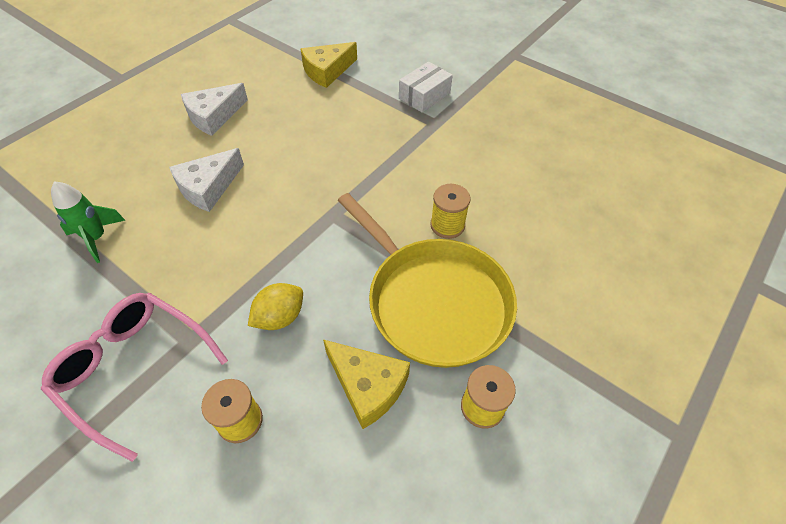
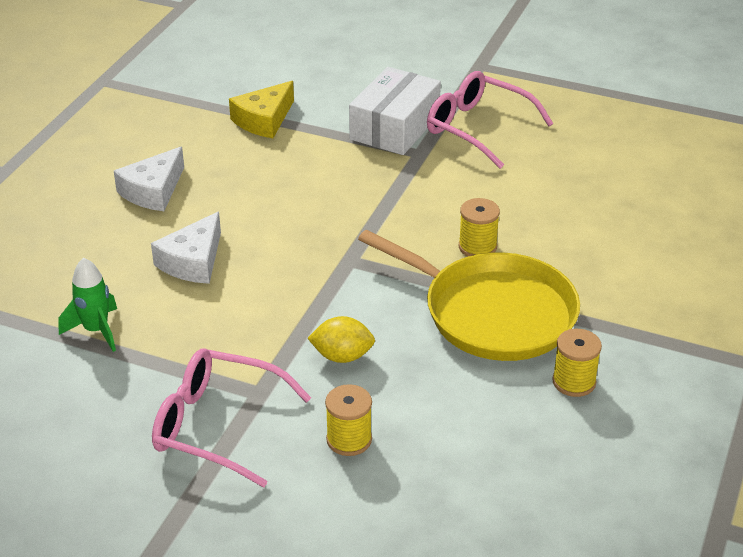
camera: 15 degrees left, 15 degrees down
(280, 317) = (342, 356): yellow lemon -> yellow lemon turned 60 degrees clockwise
(367, 386) = (458, 390): yellow cheese -> none
(424, 96) = (394, 127): white box -> white box, size x1.55
(491, 109) = (477, 128): none -> pink glasses

